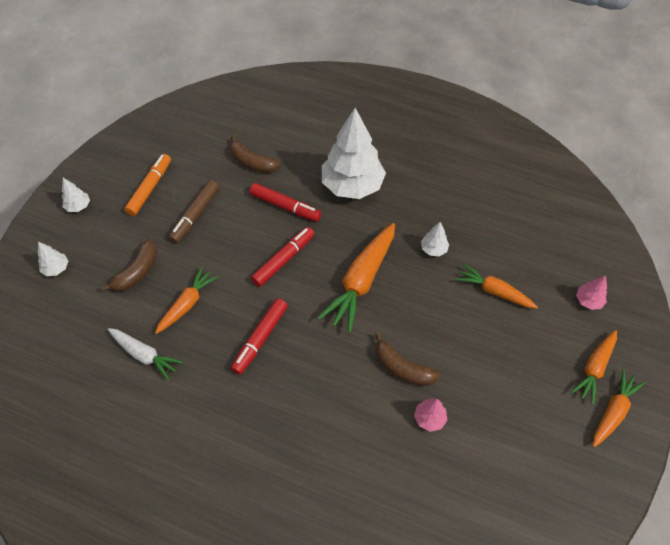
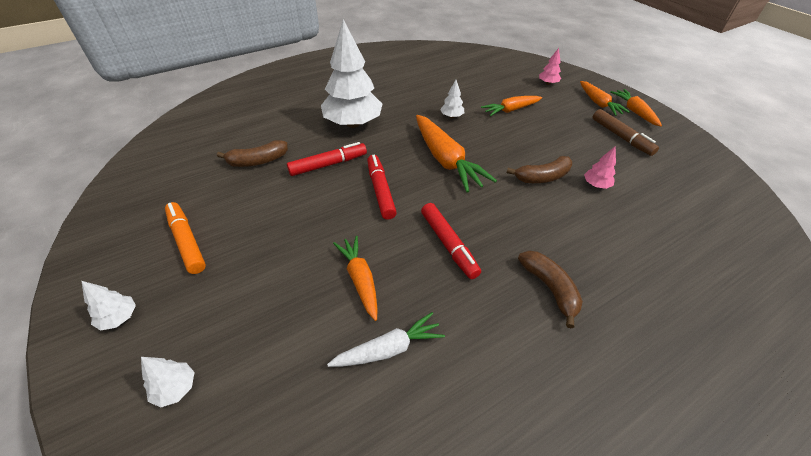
camera: 55 degrees left, 10 degrees down
(137, 272) = (276, 303): brown banana -> brown banana (549, 288)
(195, 215) = (264, 223): brown marker -> brown marker (621, 137)

